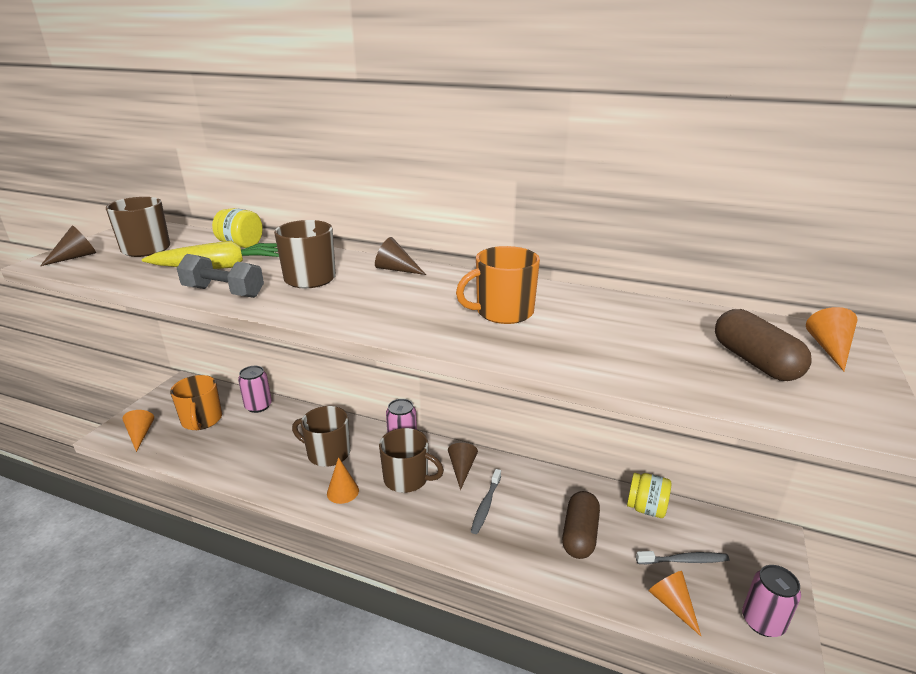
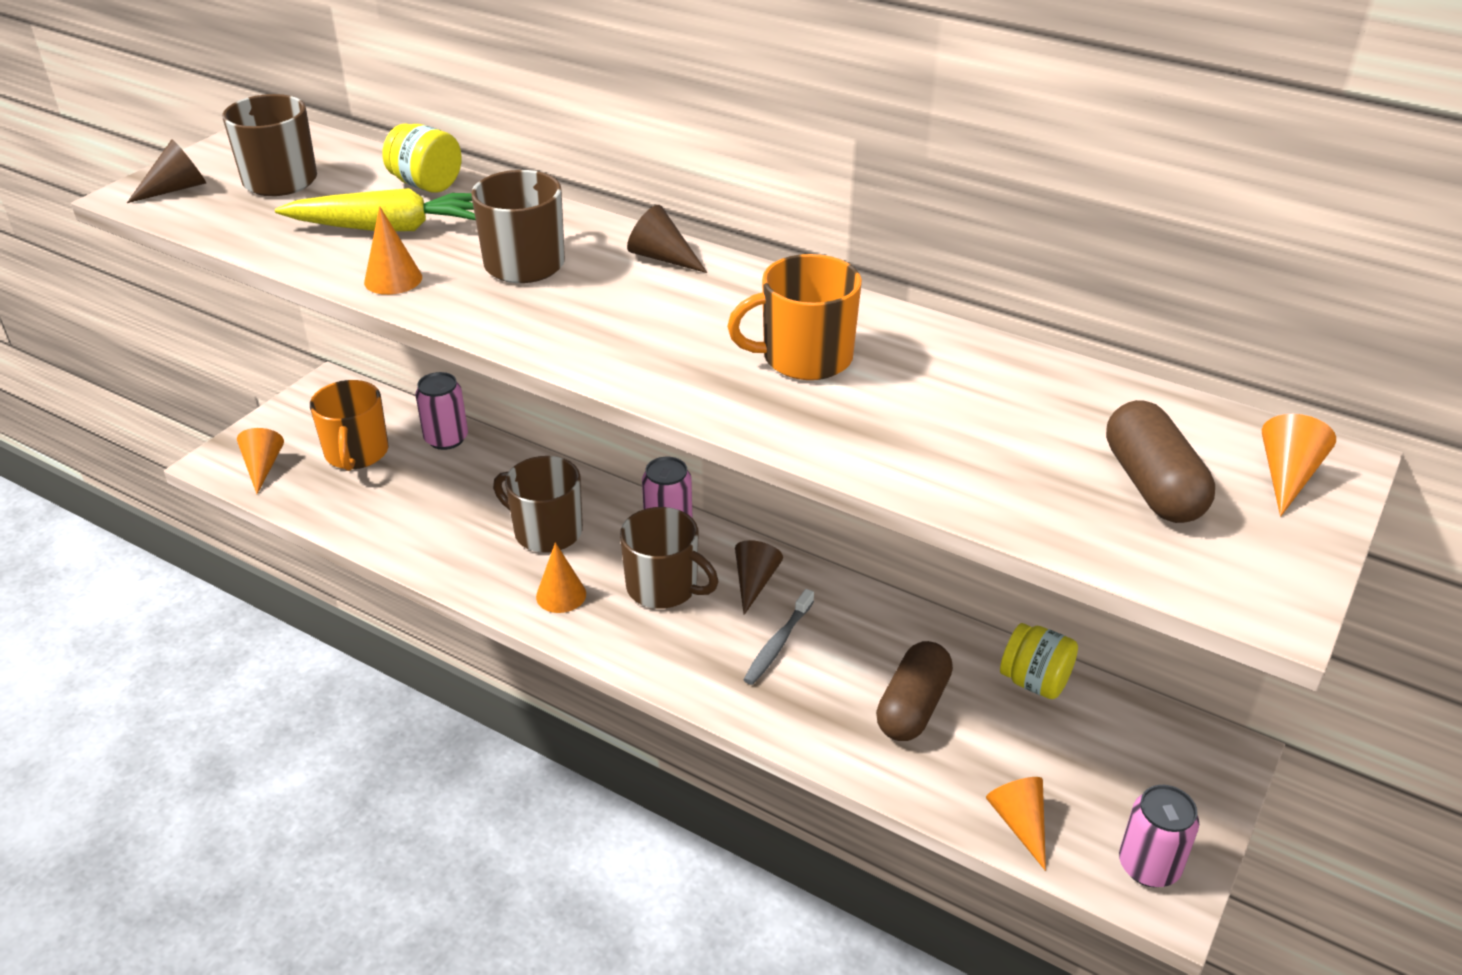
camera: 10 degrees right, 10 degrees up
(224, 292) = (393, 279): grey dumbbell -> orange cone
(684, 560) = (1064, 766): grey toothbrush -> none

